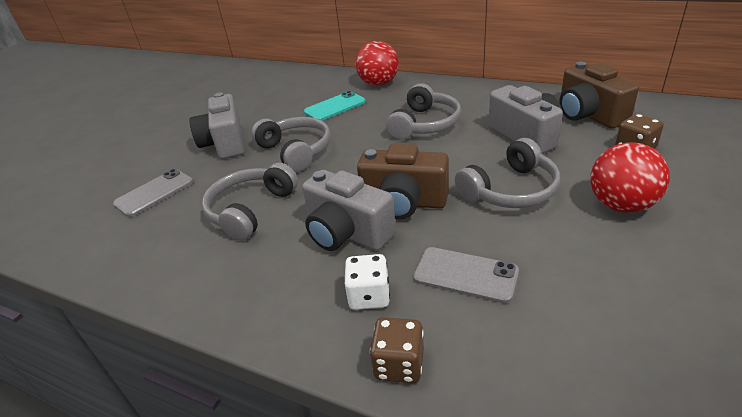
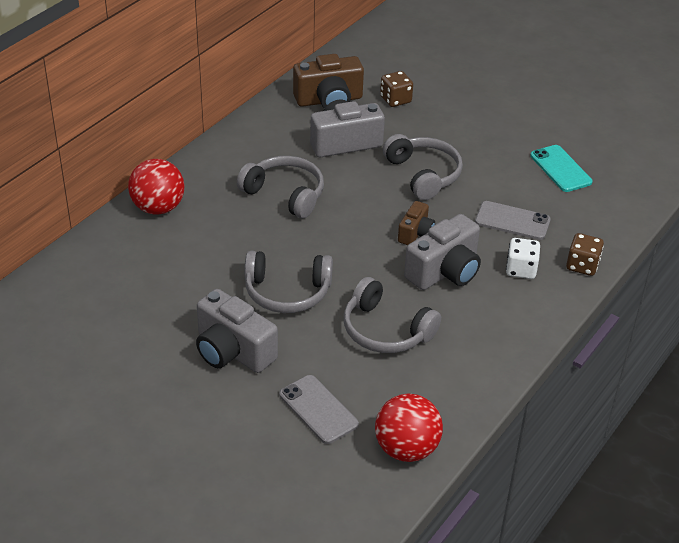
camera: 85 degrees left, 5 degrees up
(225, 143) = (232, 351): grey camera -> grey camera turned 45 degrees clockwise
(296, 151) = (287, 292): grey headphones -> grey headphones turned 150 degrees counterclockwise
(335, 107) = (197, 251): turquoise phone -> turquoise phone (560, 169)
(403, 202) = (415, 233): brown camera -> brown camera, size x0.57
(465, 274) = (512, 221): grey phone -> grey phone turned 75 degrees clockwise
(621, 205) = (463, 133): red ball -> red ball (406, 449)

